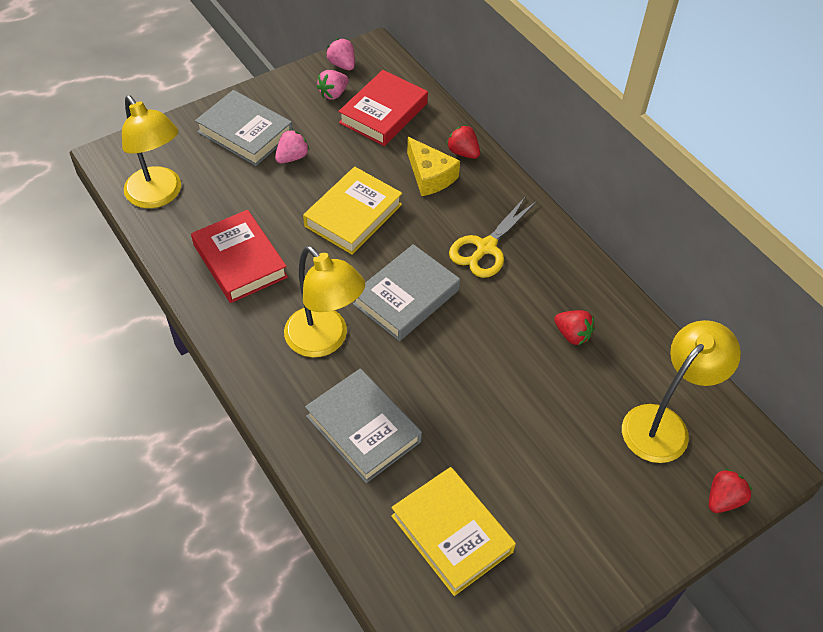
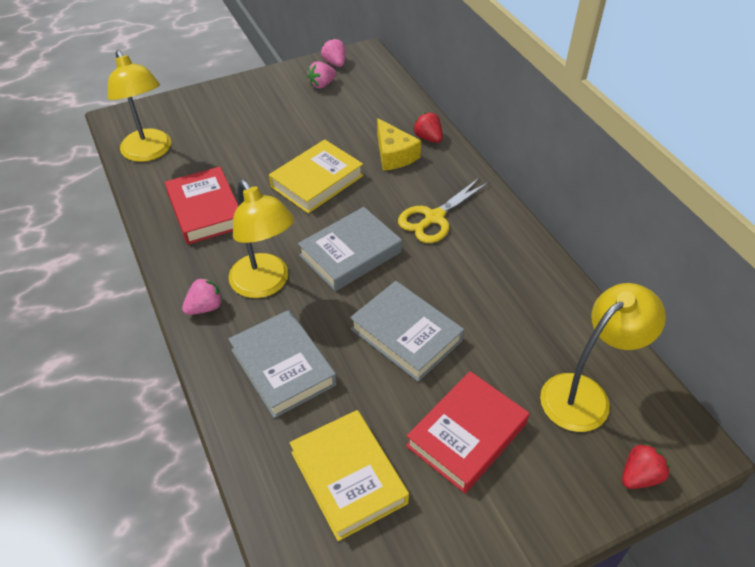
camera: 10 degrees right, 5 degrees down
(245, 133) = (237, 109): grey book -> grey book (406, 334)
(292, 157) = (273, 131): pink strawberry -> pink strawberry (205, 307)
(383, 113) = (363, 102): red book -> red book (467, 435)
(572, 335) = (504, 301): red strawberry -> none

